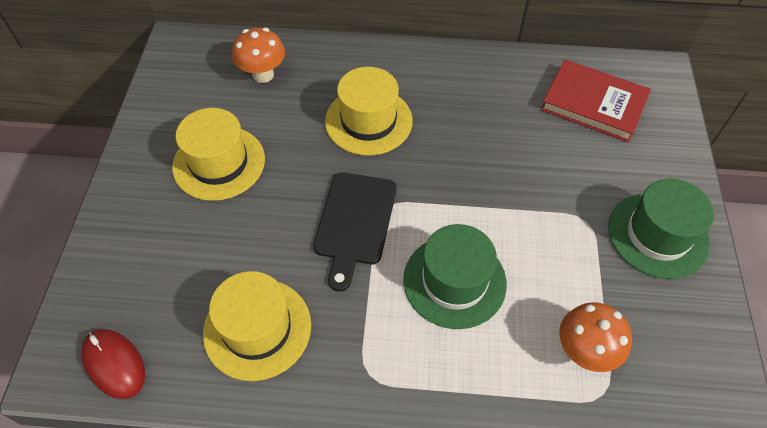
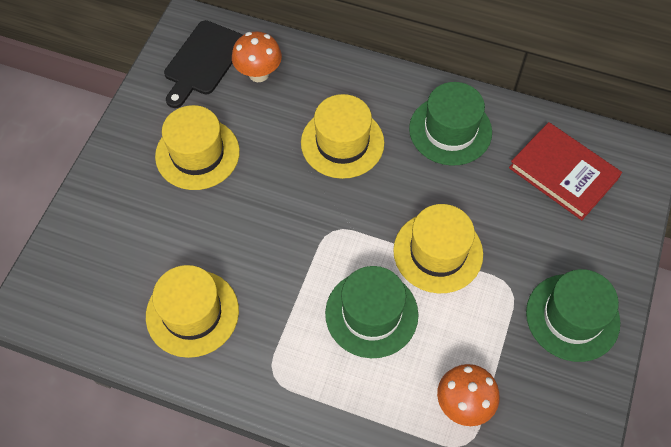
camera: 15 degrees right, 5 degrees up
(114, 364) = (71, 313): red mouse -> none
(354, 223) = (300, 239): black cutting board -> black cutting board (203, 61)
(471, 88) = (450, 130): none -> green hat
(501, 203) = (438, 252): none -> yellow hat

